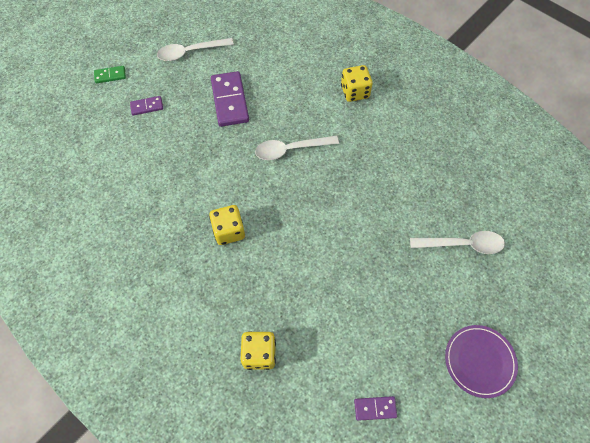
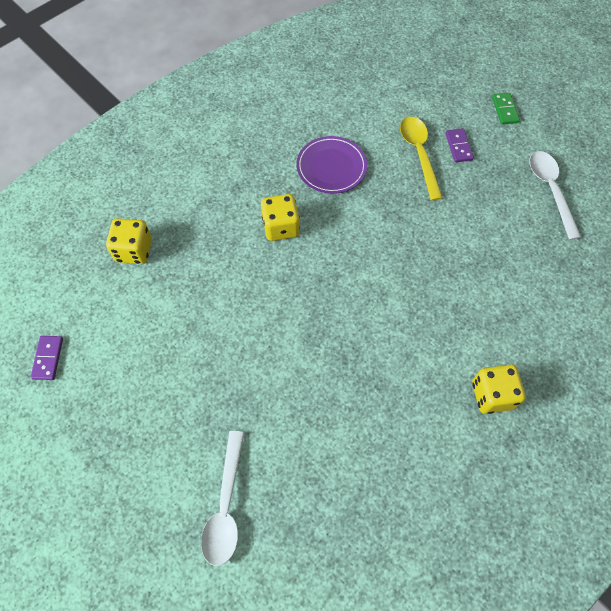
camera: 95 degrees right, 0 degrees up
(153, 133) = (419, 154): none -> yellow spoon
(229, 101) = (470, 233): purple domino -> none
(290, 149) = (391, 299): white spoon -> none
(479, 361) = (67, 491): purple plate -> purple plate (331, 167)

